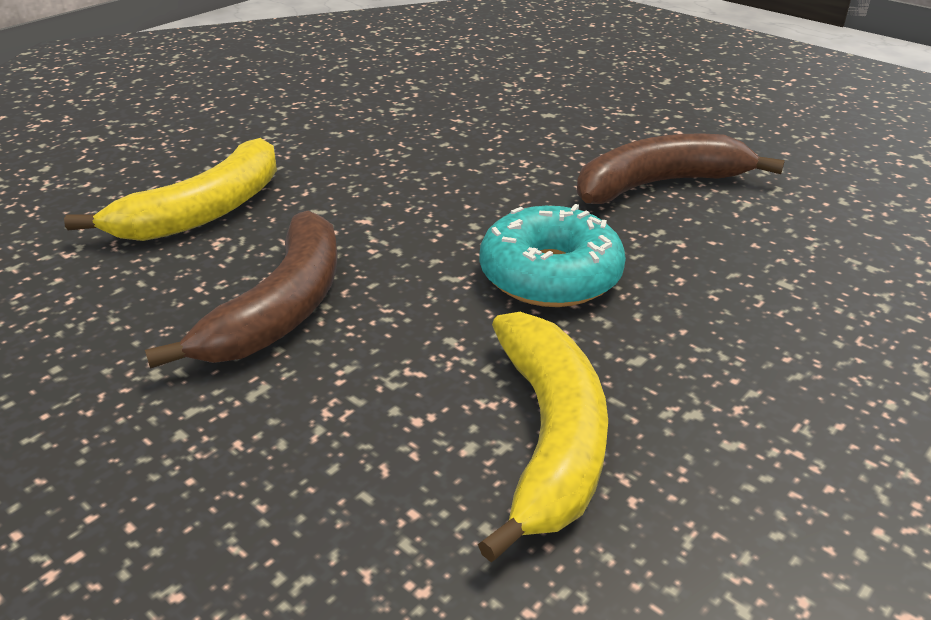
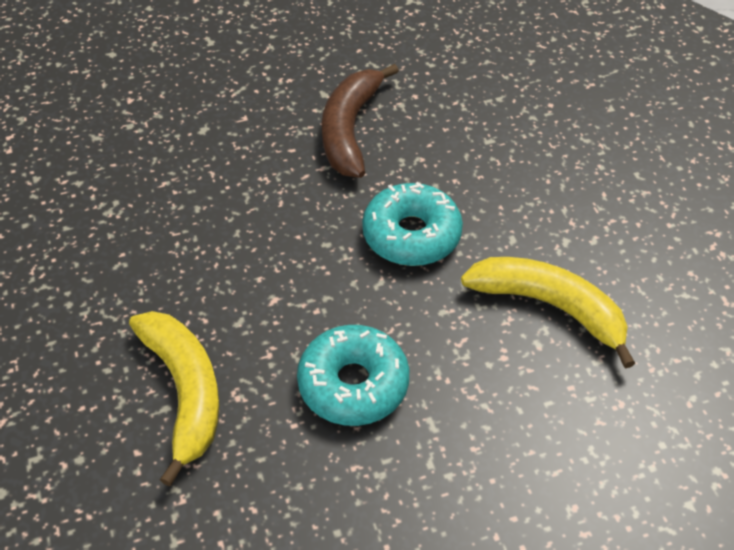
camera: 60 degrees left, 15 degrees up
(282, 308) = (353, 384): brown banana -> turquoise donut

